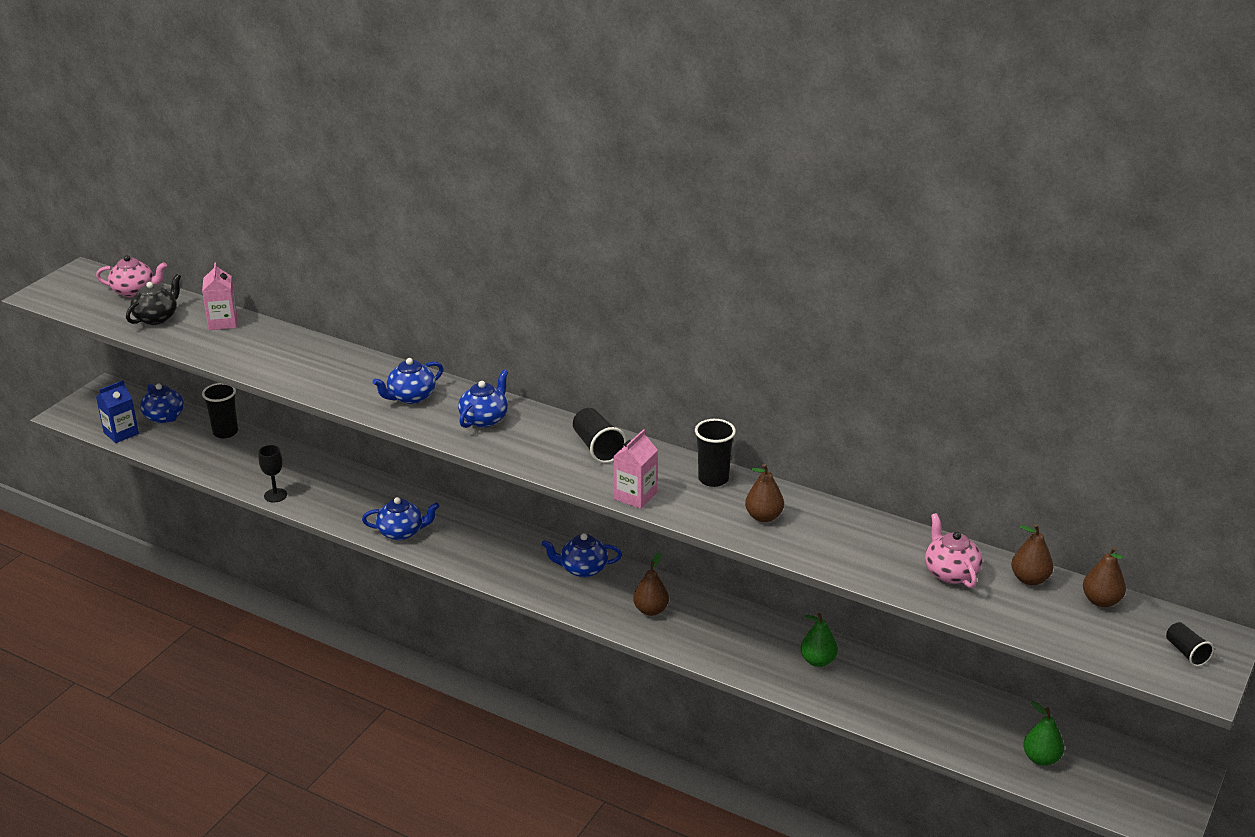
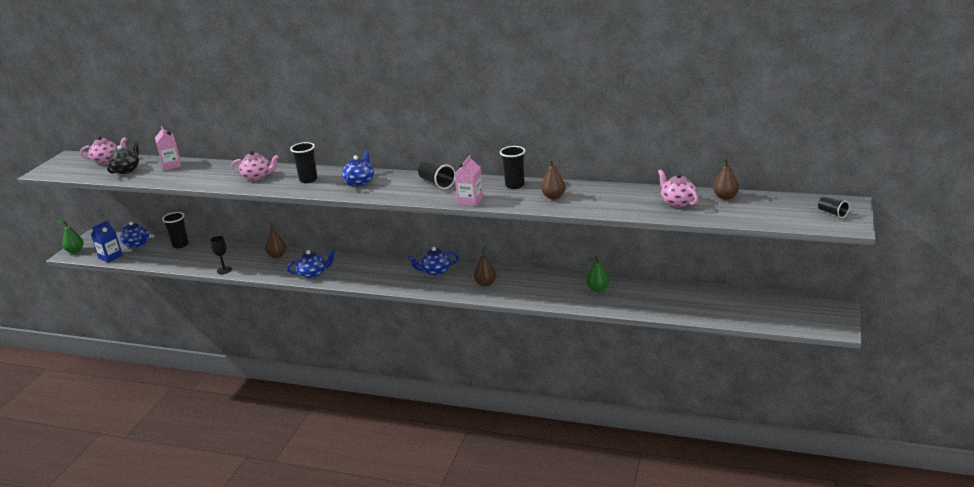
camera: 10 degrees left, 5 degrees down
(339, 374) = (257, 176): none -> pink teapot
(411, 397) = (308, 179): blue teapot -> black cup
(1041, 758) = (750, 311): green pear -> green pear (75, 251)
(1101, 601) = (771, 199): brown pear -> brown pear (277, 256)

